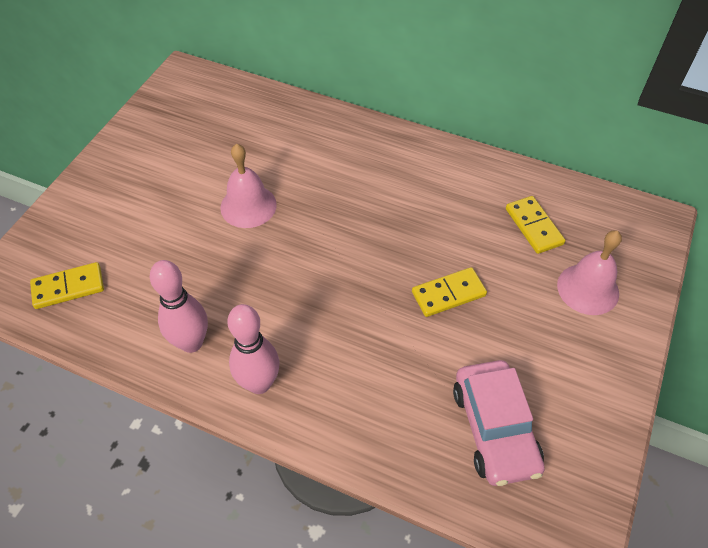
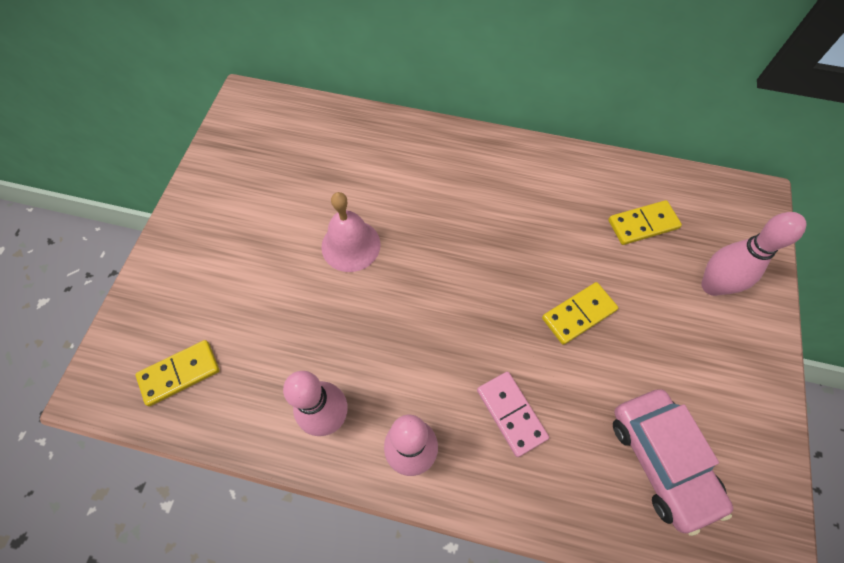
camera: 10 degrees left, 10 degrees up
(361, 367) = (511, 414): none -> pink domino
(533, 226) = (643, 224): yellow domino -> yellow domino turned 75 degrees counterclockwise
(588, 289) = (712, 286): pink bell -> pink bowling pin

